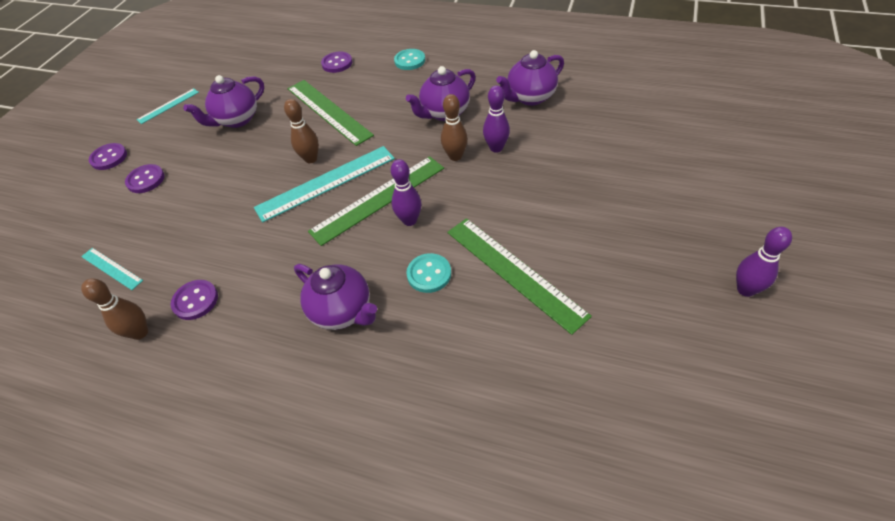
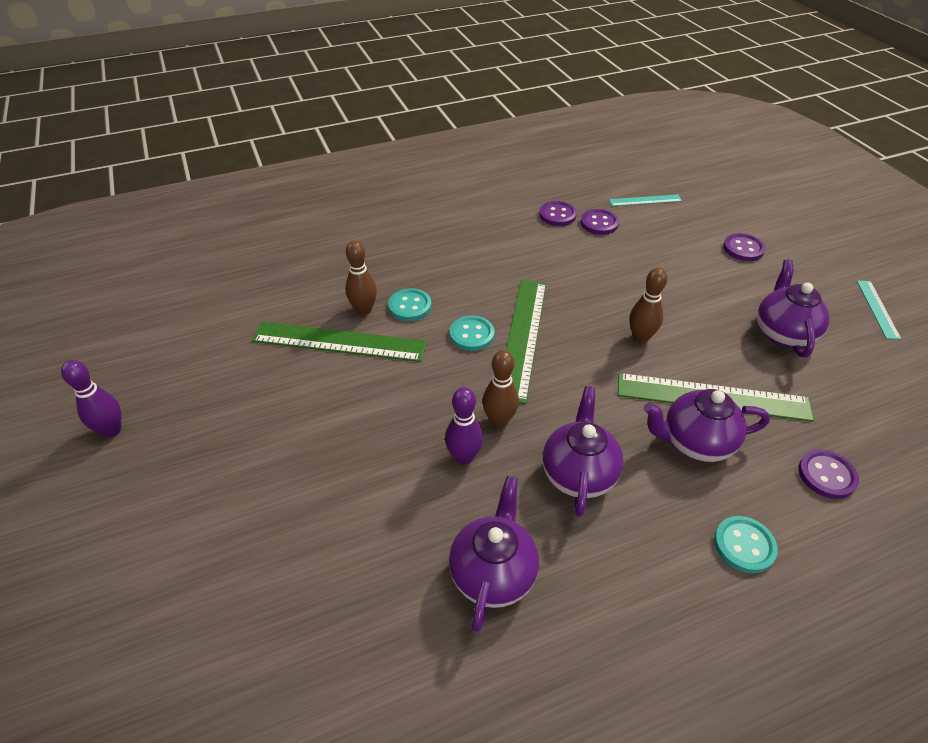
camera: 135 degrees right, 5 degrees down
(109, 158) = (810, 245): purple button -> purple button (599, 223)
(140, 332) = (563, 190): brown bowling pin -> brown bowling pin (364, 310)
(326, 182) = (591, 325): turquoise ruler -> none
(343, 311) = (448, 257): purple teapot -> purple teapot (695, 443)
(409, 220) = (471, 334): purple bowling pin -> turquoise button

